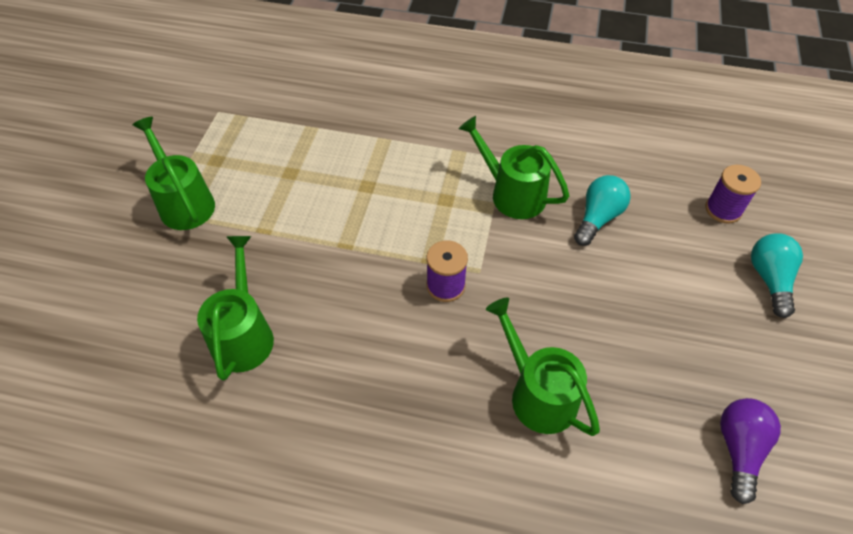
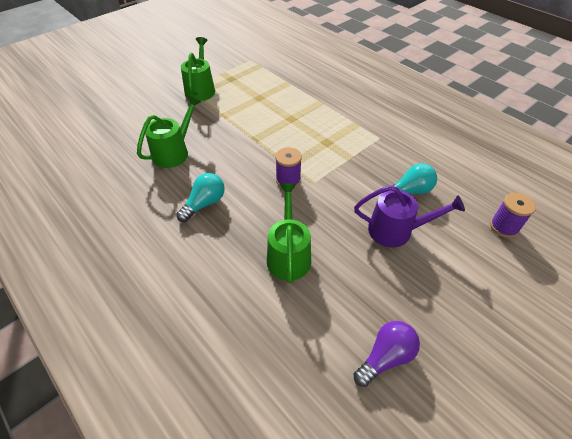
camera: 35 degrees right, 5 degrees down
(512, 194) = (367, 156): green watering can -> none
(625, 282) = (396, 230): none -> purple watering can
(769, 279) = (502, 281): turquoise light bulb -> turquoise light bulb (204, 204)

